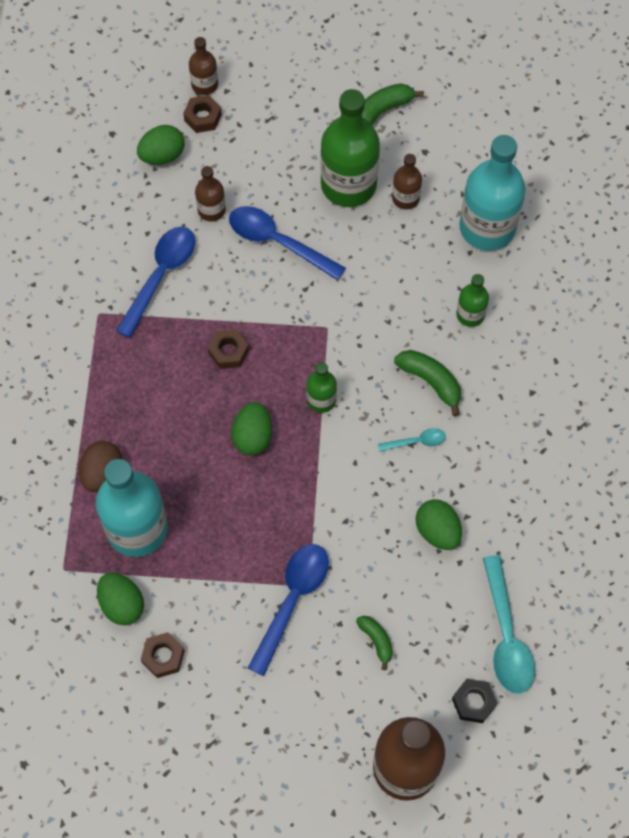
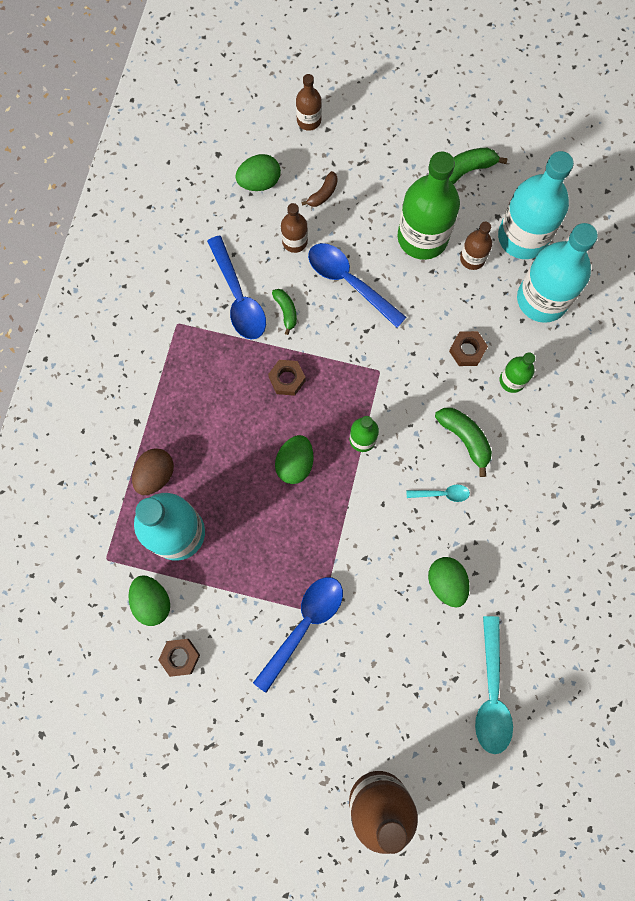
camera: 10 degrees right, 10 degrees up
(160, 276) = (238, 297): blue spoon -> blue spoon turned 120 degrees clockwise
(203, 117) = (302, 151): brown nut -> brown nut (467, 350)
(233, 157) = (323, 194): none -> brown banana
(376, 640) = (373, 676): green banana -> green banana (286, 311)
(455, 168) = (522, 237): none -> turquoise bottle
(473, 702) = (450, 751): black nut -> none

